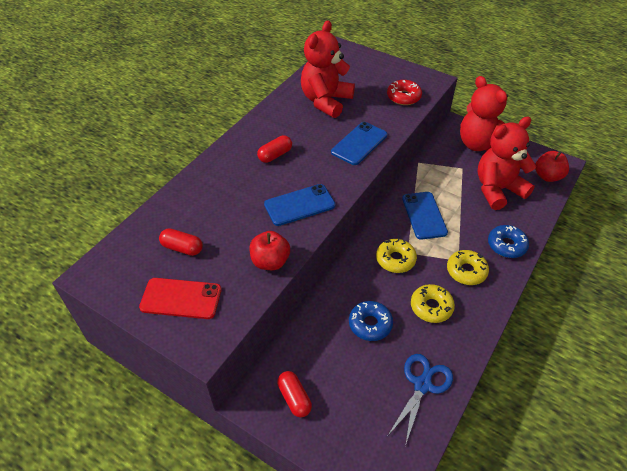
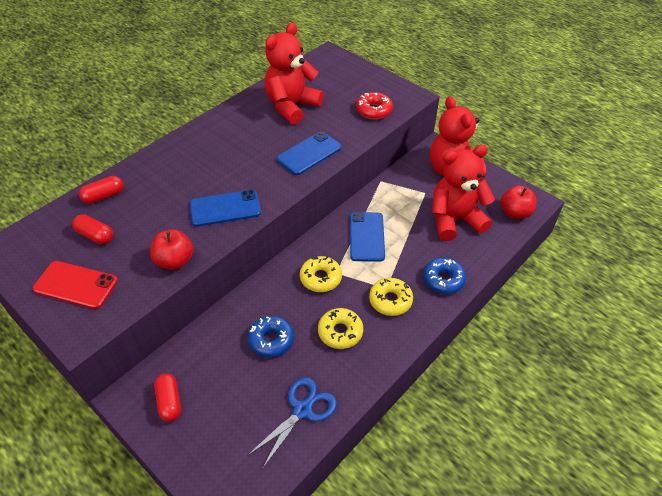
camera: 10 degrees right, 0 degrees up
(275, 155) = (220, 155): red capsule -> red capsule (104, 196)

